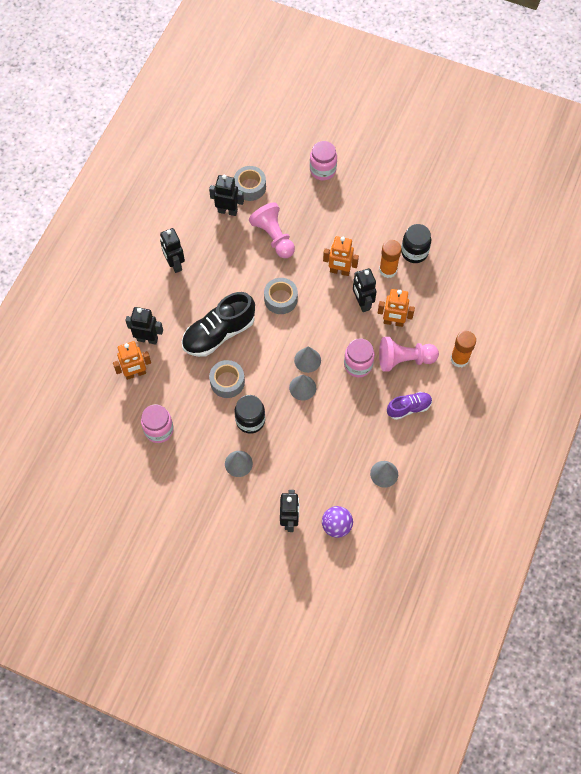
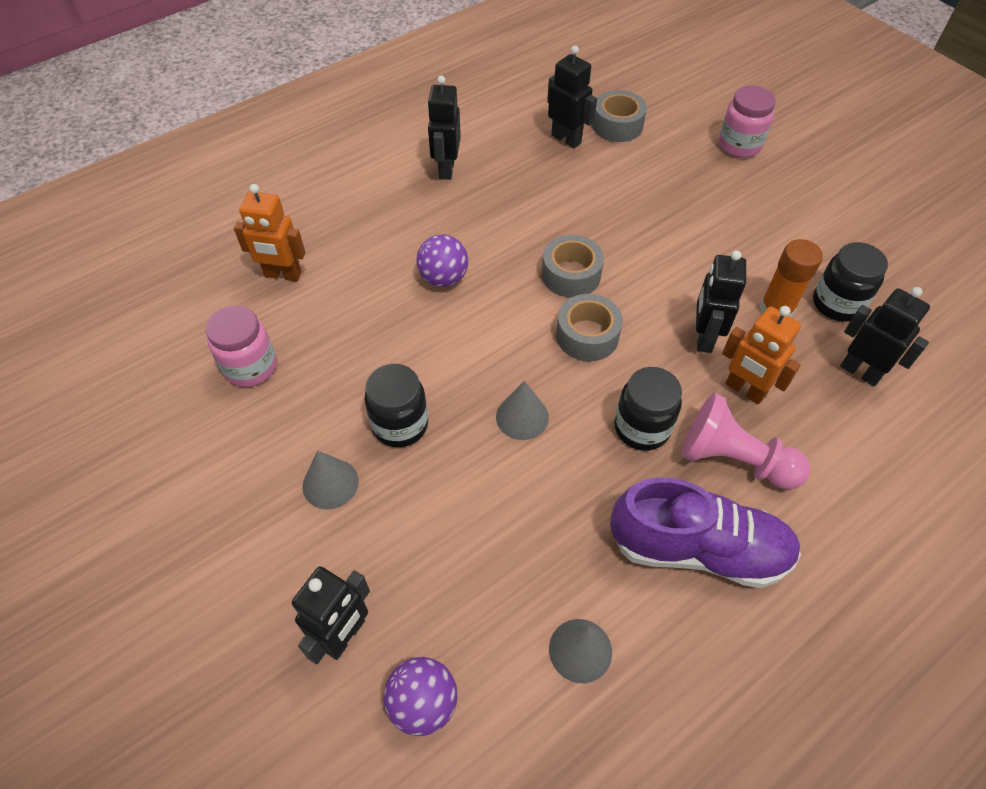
camera: 30 degrees right, 10 degrees down
(147, 339) = (336, 240): black robot -> black robot (860, 371)
(219, 333) = (443, 278): black shoe -> purple ball
(227, 382) = (406, 349): grey tape -> grey tape (587, 336)
(273, 237) = (613, 193): pink pawn -> none
(307, 360) = (558, 379): grey cone -> none
(339, 271) = (691, 277): orange robot -> none
(358, 365) = (642, 428): pink jar -> black jar
(408, 408) = (698, 549): purple shoe -> purple shoe, size x1.77
(459, 359) = (845, 510): orange glue stick -> none

